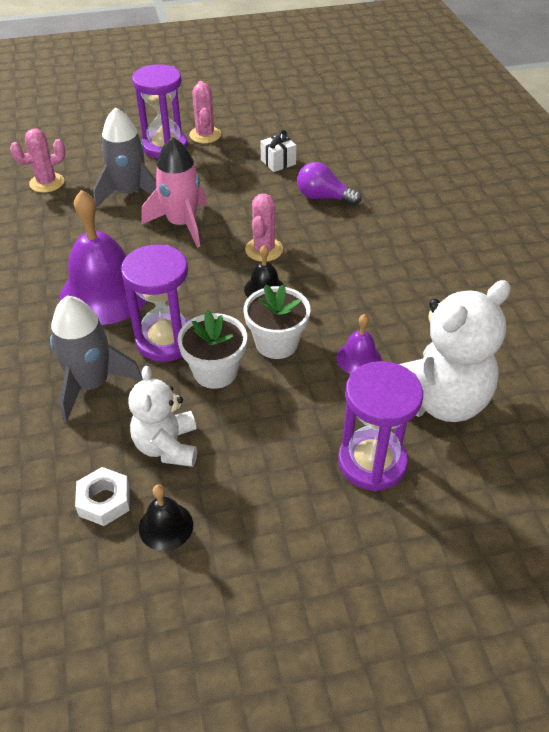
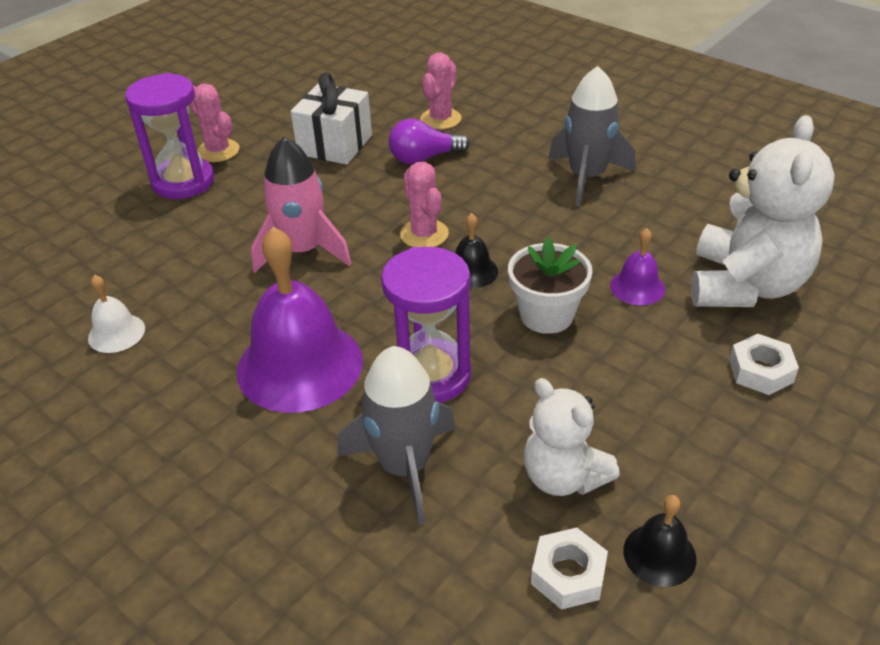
camera: 35 degrees left, 5 degrees down
(37, 223) = (116, 333): none -> white bell
(47, 183) = (73, 283): pink cactus -> pink cactus (440, 119)
(129, 193) = (199, 248): grey rocket -> grey rocket (587, 177)
(215, 372) = (520, 376): white flower pot -> none
(278, 162) = (335, 145): white gift -> white gift, size x1.73
(372, 462) = (761, 371): purple hourglass -> white nut

